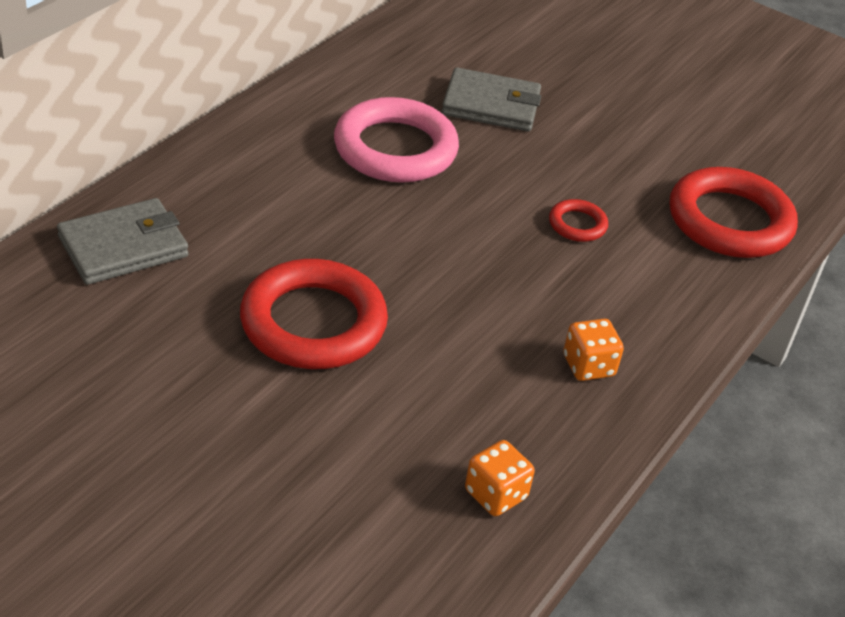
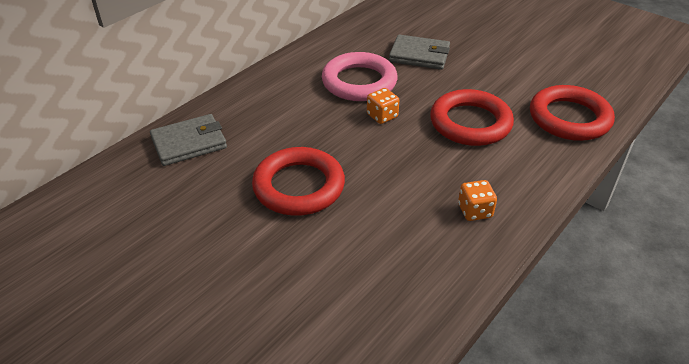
camera: 10 degrees right, 0 degrees up
(495, 494) = (408, 297): orange dice -> orange dice (382, 116)
(577, 224) = (470, 123): red ring -> red ring, size x2.19

